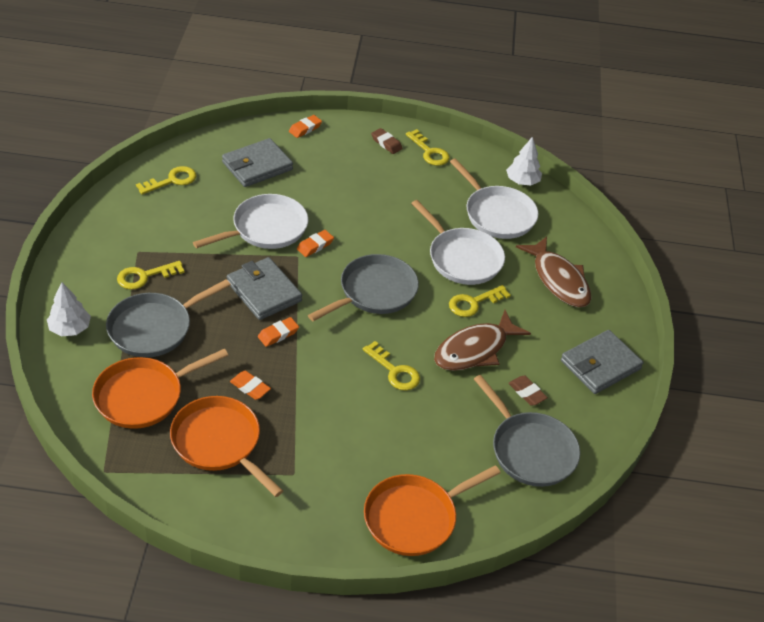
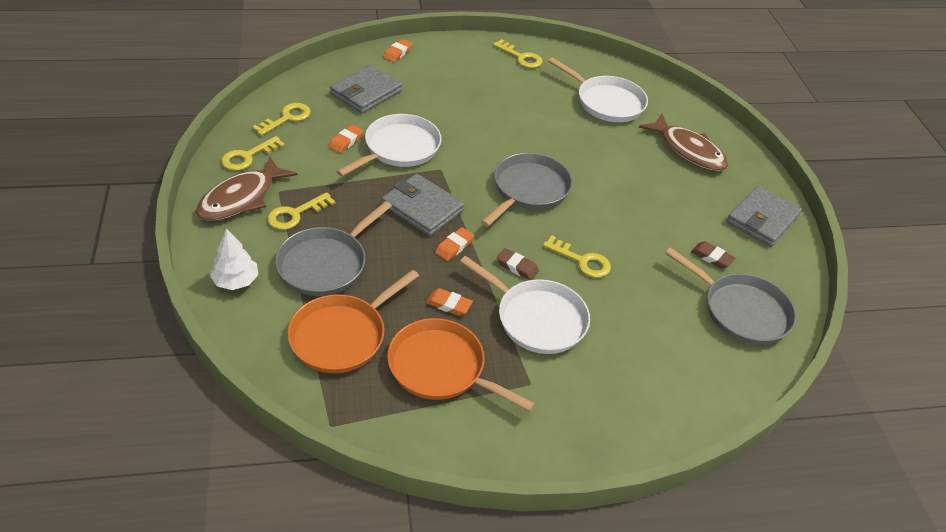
camera: 15 degrees left, 0 degrees up
(315, 246) = (453, 156): orange eraser -> orange eraser (346, 141)
(386, 143) = (479, 55): brown eraser -> brown eraser (517, 267)
(414, 518) = (667, 402): orange pan -> none
(462, 258) = (595, 146): white pan -> white pan (537, 319)
(474, 303) = (624, 184): yellow key -> yellow key (248, 156)
(475, 350) = (646, 226): brown fish -> brown fish (241, 198)
(522, 181) = (614, 70): white tree -> none

